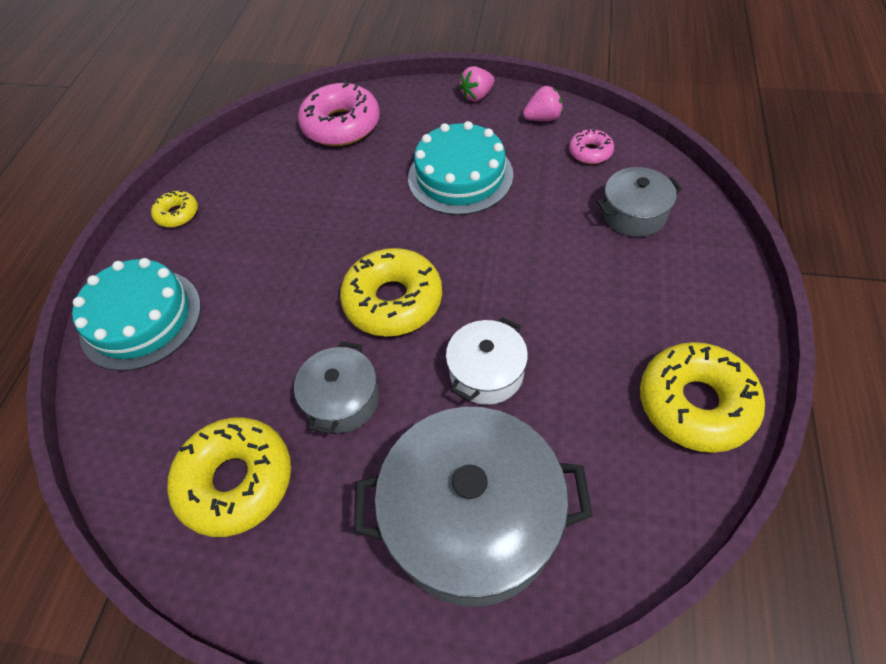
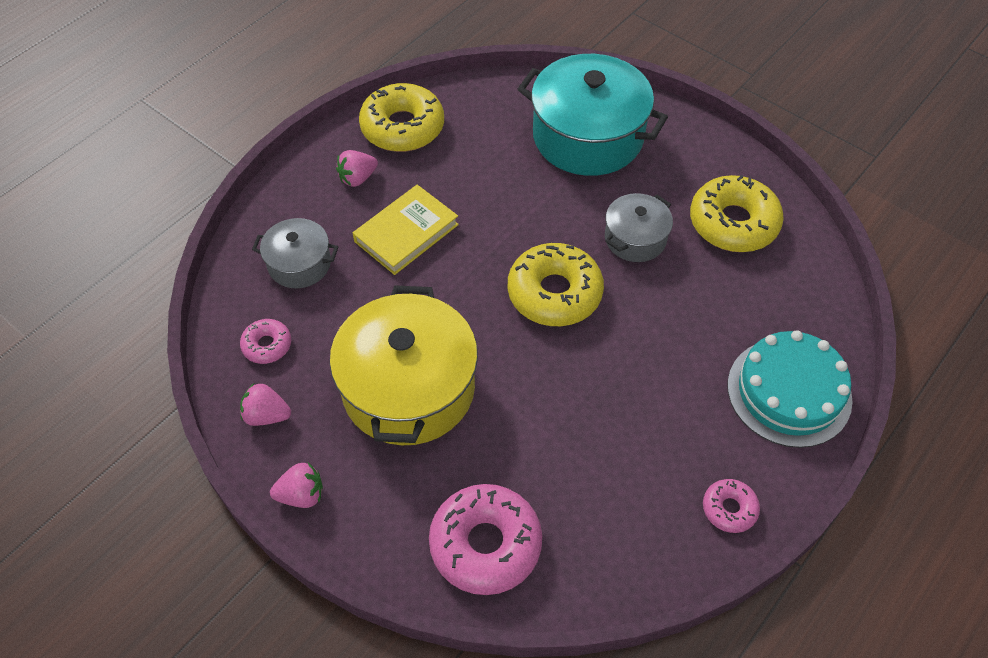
camera: 155 degrees left, 0 degrees up
(177, 214) = (729, 509): yellow donut -> pink donut
(460, 176) = (408, 388): turquoise cake -> yellow pot
(472, 520) = (588, 136): grey pot -> turquoise pot
(486, 373) = (519, 206): white pot -> none
(572, 286) = (406, 233): none -> yellow book
(674, 315) = (357, 178): none -> pink strawberry

